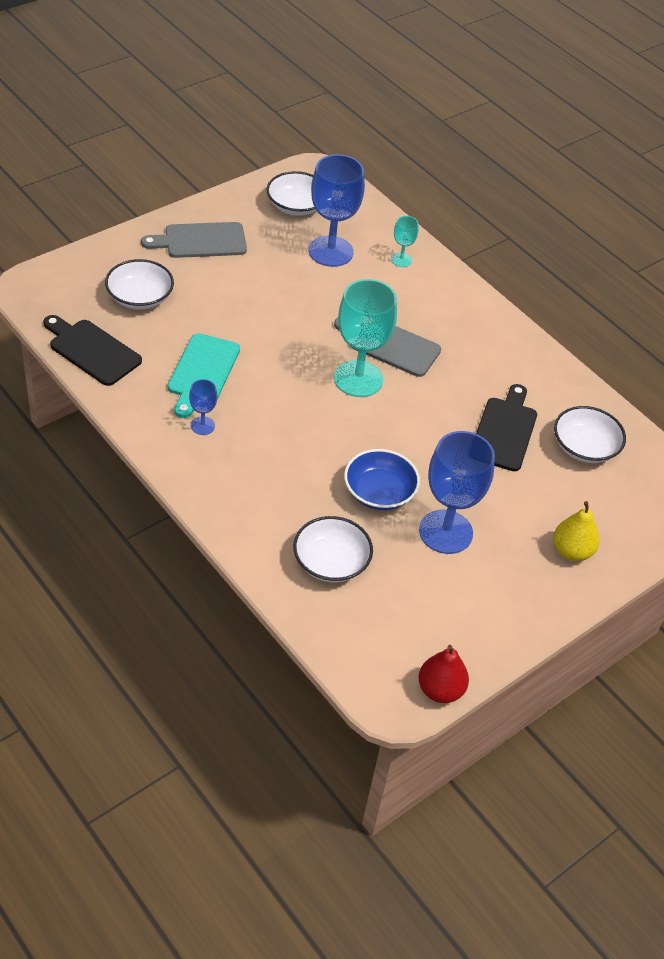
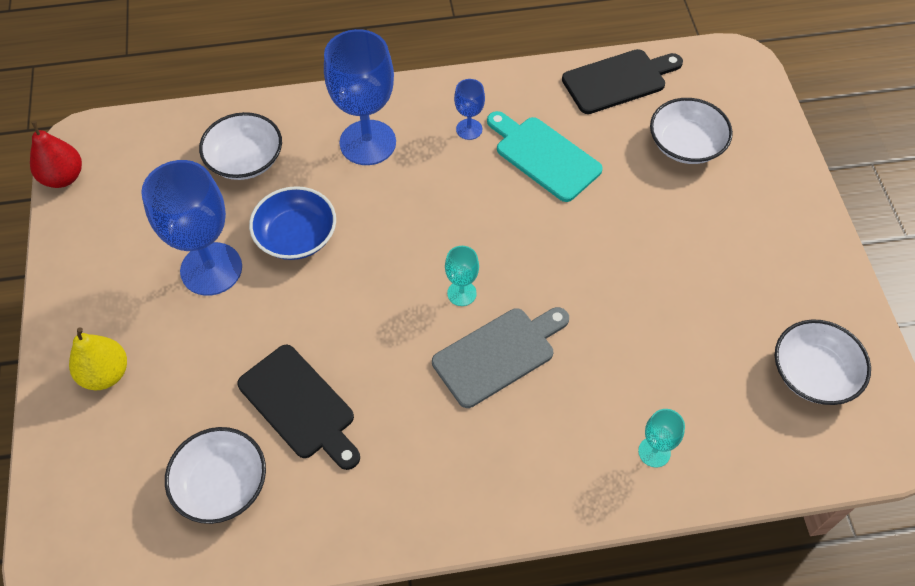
camera: 125 degrees right, 10 degrees up
(201, 241) = (769, 236): grey cutting board -> none
(330, 251) = (701, 371): blue goblet -> blue goblet (367, 142)
(358, 379) = (461, 293): turquoise goblet -> turquoise goblet, size x0.47

